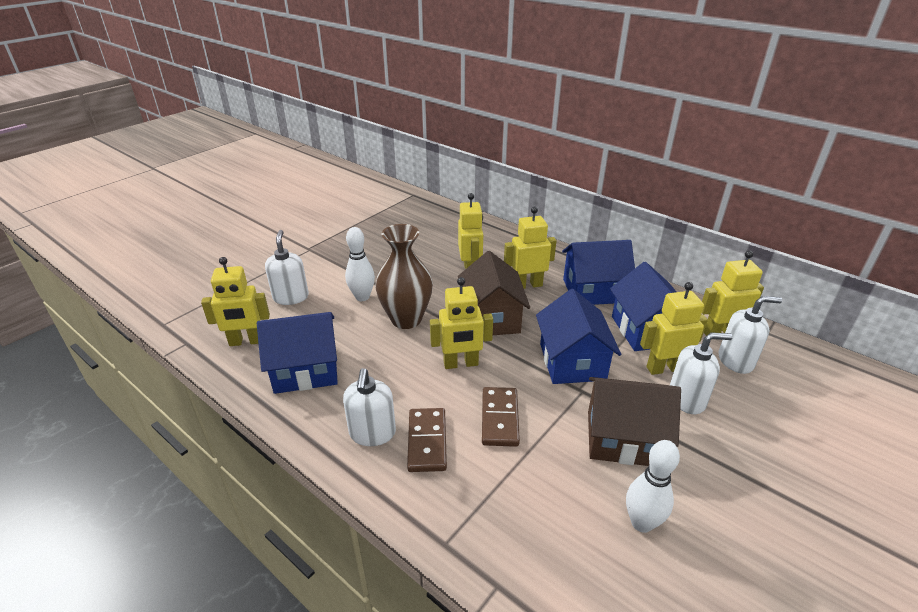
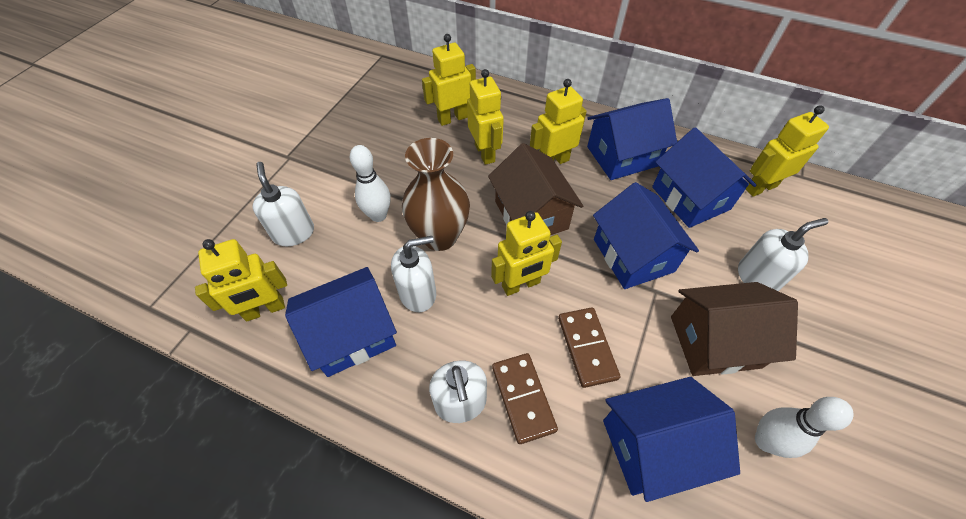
camera: 15 degrees left, 20 degrees up
(530, 501) = (653, 446): none -> blue house
(664, 368) = (723, 243): yellow robot -> yellow robot (452, 118)
(736, 361) = (785, 218): white soap dispenser -> white soap dispenser (418, 293)

